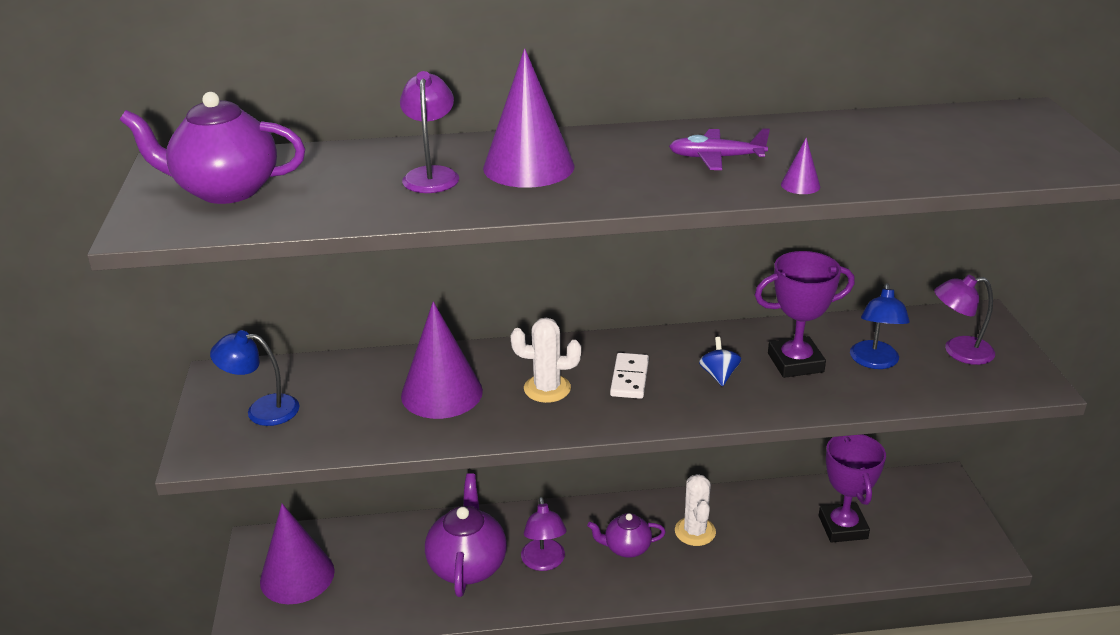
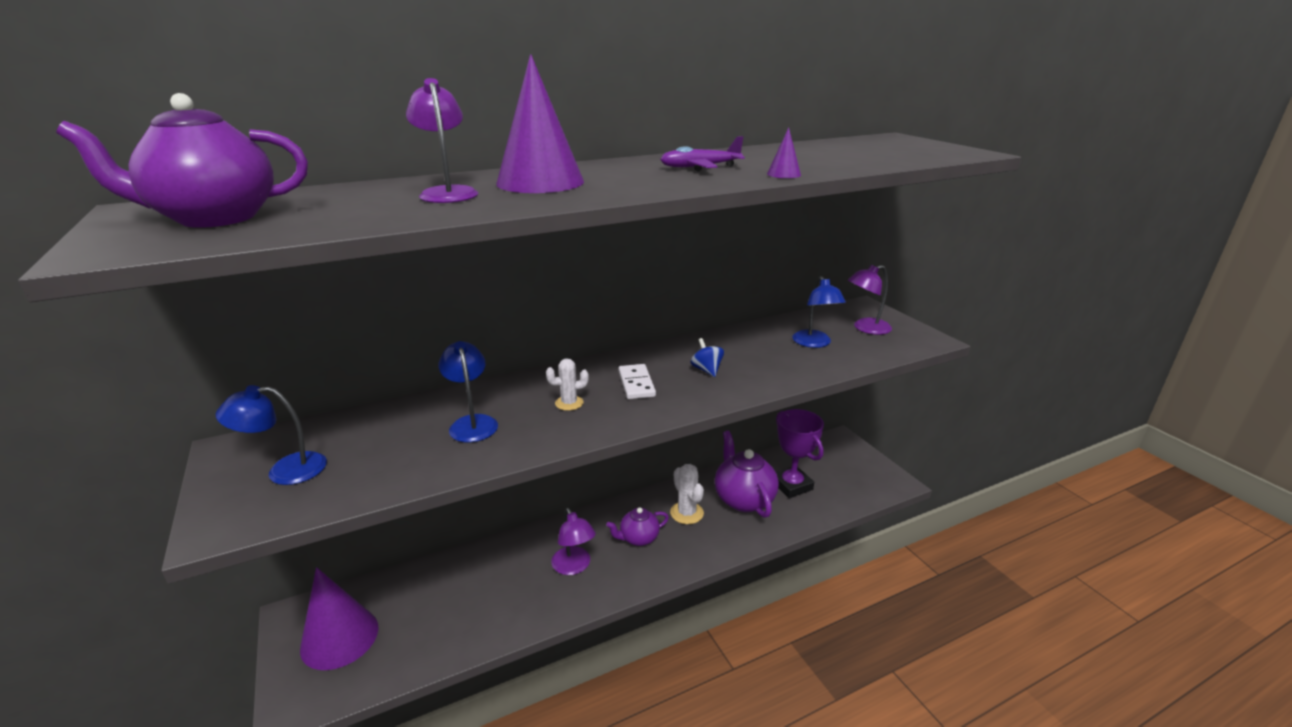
camera: 20 degrees left, 5 degrees down
(442, 393) = (472, 423): purple cone -> blue lamp
(467, 565) = (506, 586): purple teapot -> purple teapot (743, 499)
(547, 388) = (569, 403): white cactus -> white cactus, size x0.66
(795, 363) = (759, 353): purple trophy -> none

